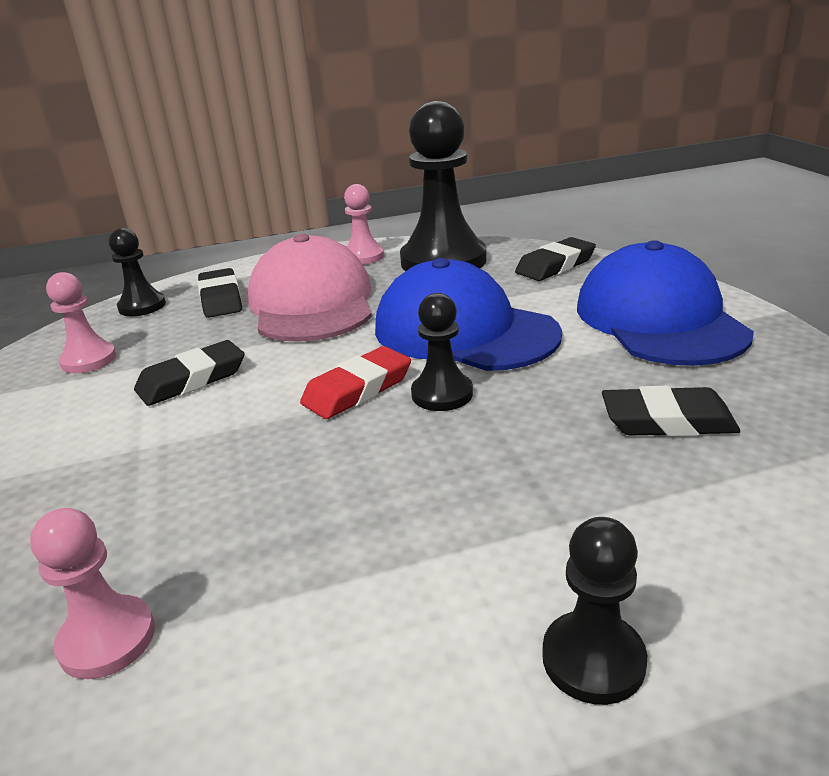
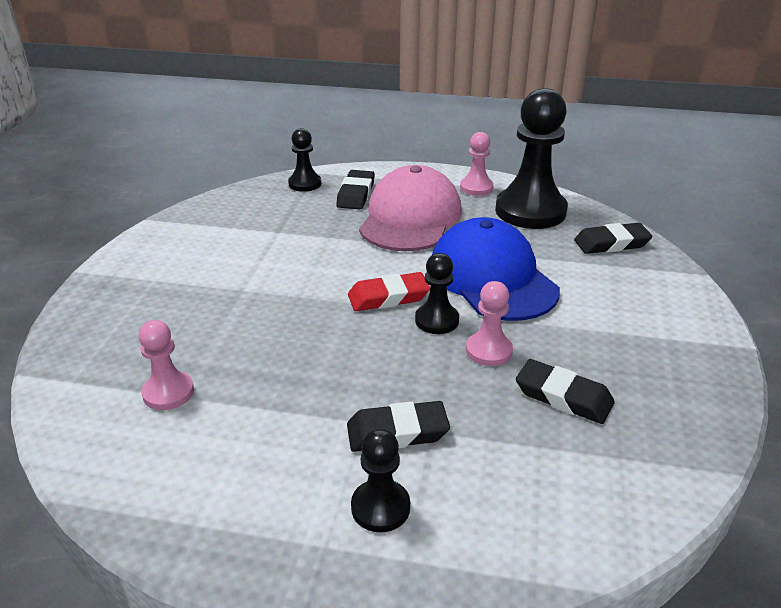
camera: 25 degrees right, 5 degrees up
(89, 360) = (251, 216): pink pawn -> pink pawn (488, 351)
(192, 380) = (298, 253): black eraser -> black eraser (397, 432)
(659, 319) = (642, 319): blue cap -> none

